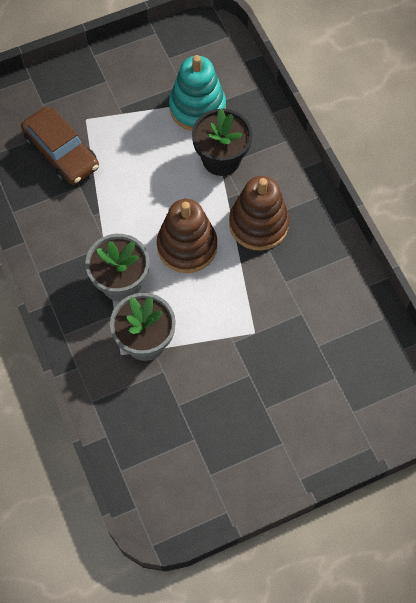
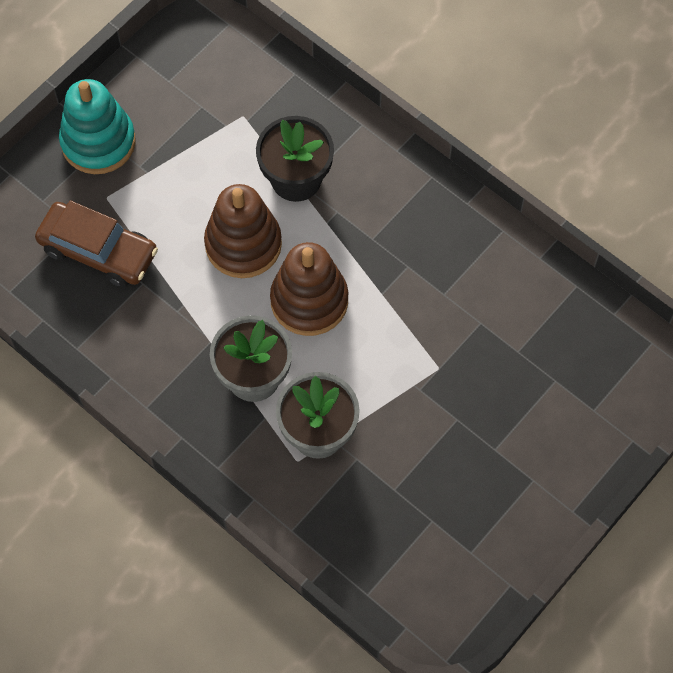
camera: 25 degrees left, 0 degrees up
(197, 108) = (235, 128): turquoise stacking toy -> turquoise stacking toy (98, 142)
(258, 224) = (379, 239): brown stacking toy -> brown stacking toy (243, 244)

